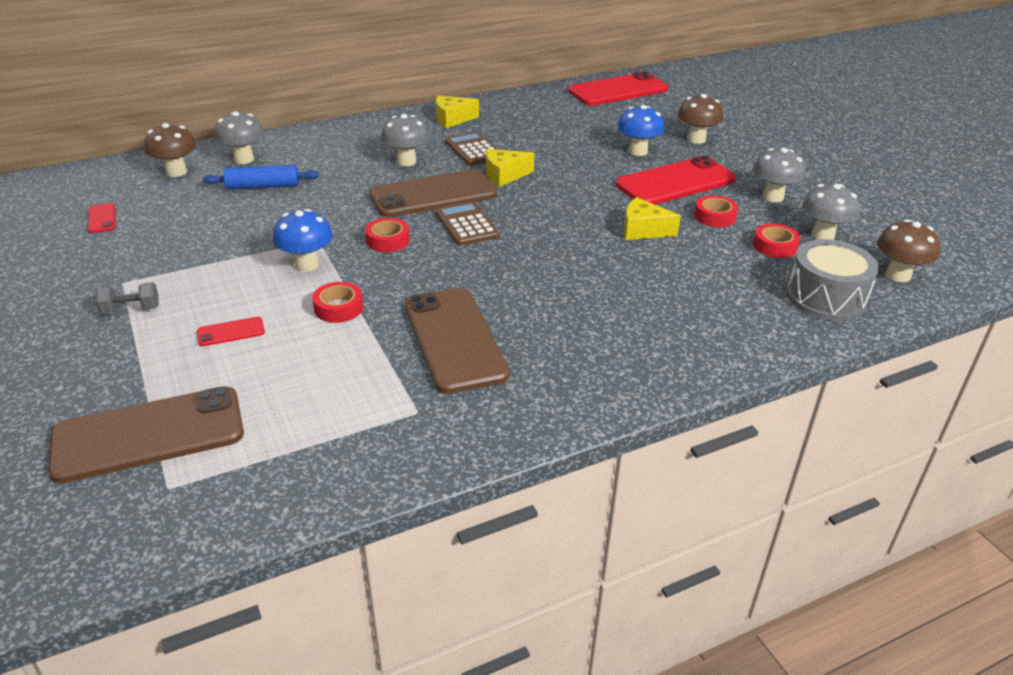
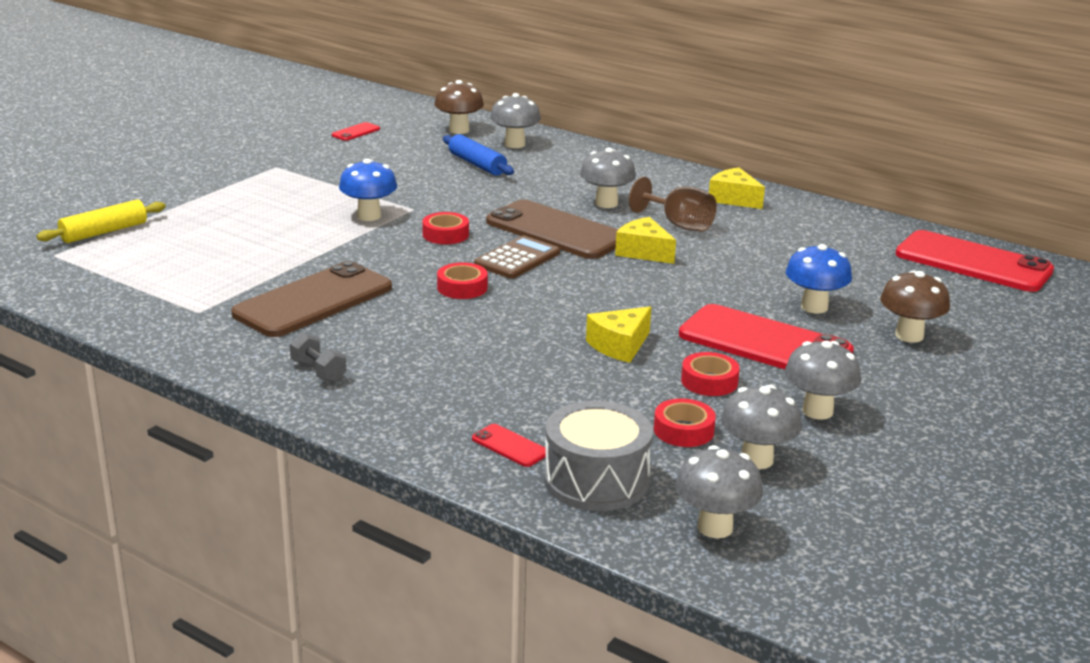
camera: 60 degrees right, 10 degrees down
(131, 309) = (243, 180): grey dumbbell -> grey dumbbell (318, 371)
(149, 434) = (104, 232): brown phone -> yellow rolling pin
(231, 332) = (245, 219): red phone -> red phone (510, 446)
(338, 308) = (316, 245): red tape -> red tape (462, 287)
(473, 149) = (679, 225): brown calculator -> brown goblet
(643, 230) = (620, 346): yellow cheese -> yellow cheese turned 120 degrees counterclockwise
(898, 275) = (715, 527): brown mushroom -> grey mushroom

